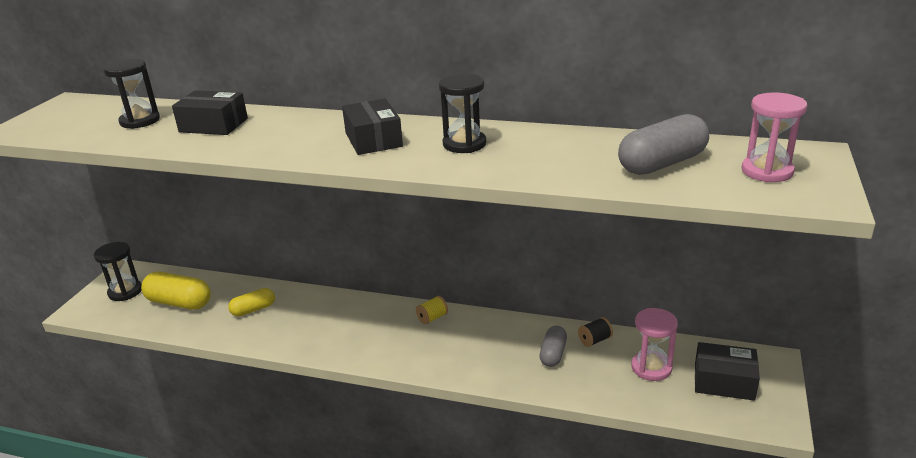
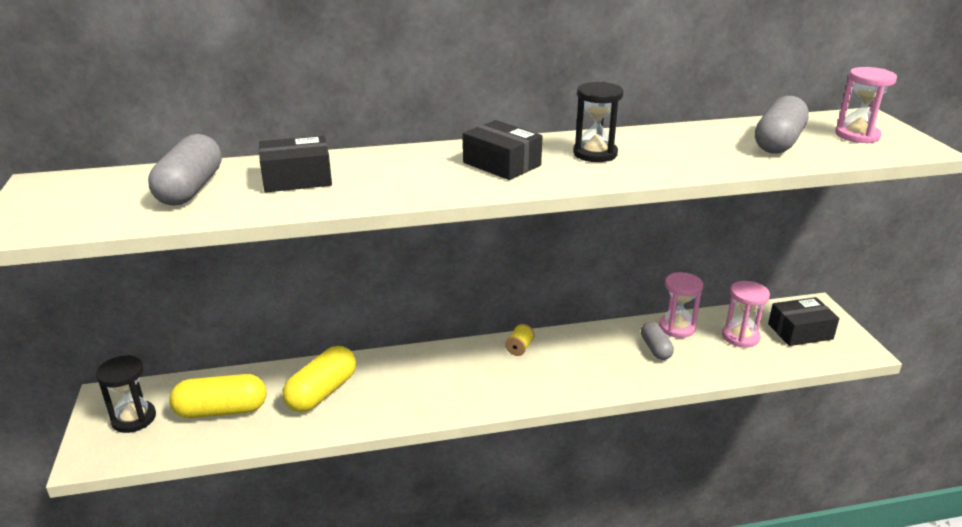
camera: 30 degrees left, 0 degrees up
(140, 121) = (191, 189): black hourglass -> grey capsule
(253, 309) = (322, 392): yellow capsule -> yellow capsule, size x1.64
(594, 340) = (677, 327): black spool -> pink hourglass

